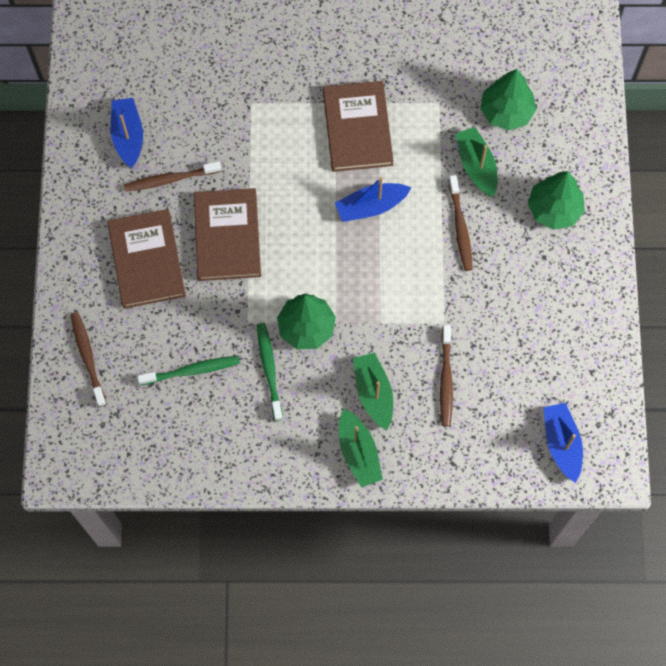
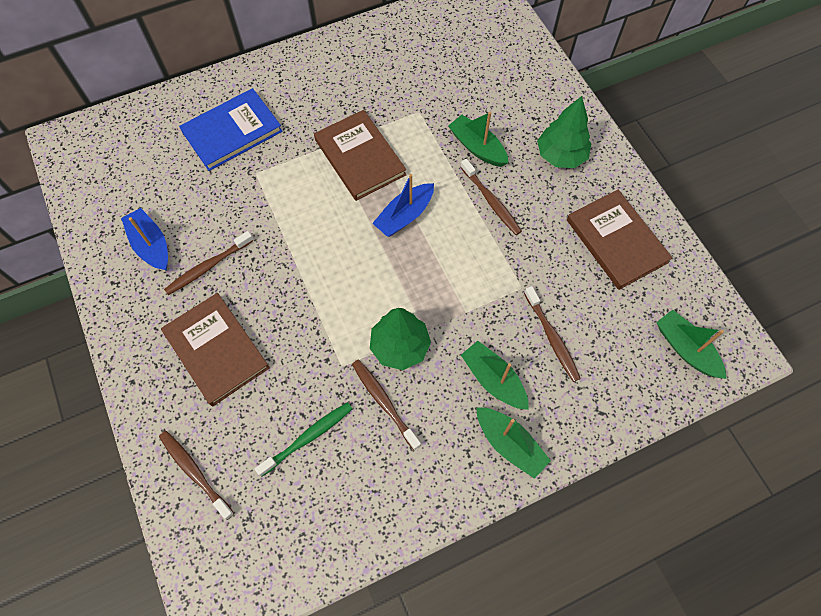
camera: 25 degrees left, 5 degrees down
(227, 236) = (285, 295): brown book -> brown book (616, 241)
(248, 49) = (232, 131): none -> blue book
(269, 370) = (384, 402): green toothbrush -> brown toothbrush
(506, 112) = (478, 97): green tree -> none
(561, 443) = (685, 349): blue boat -> green boat

